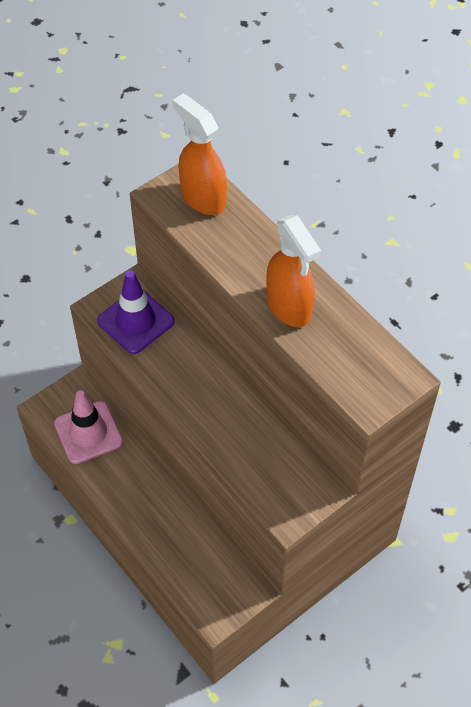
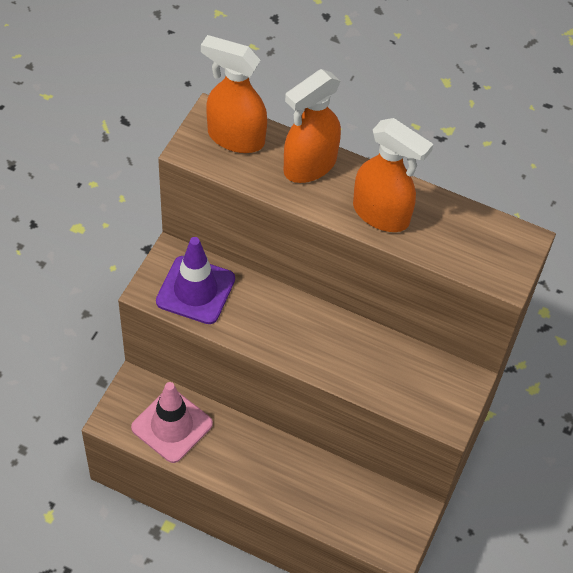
camera: 30 degrees left, 0 degrees up
(251, 243) = (309, 166): none -> orange spray bottle

